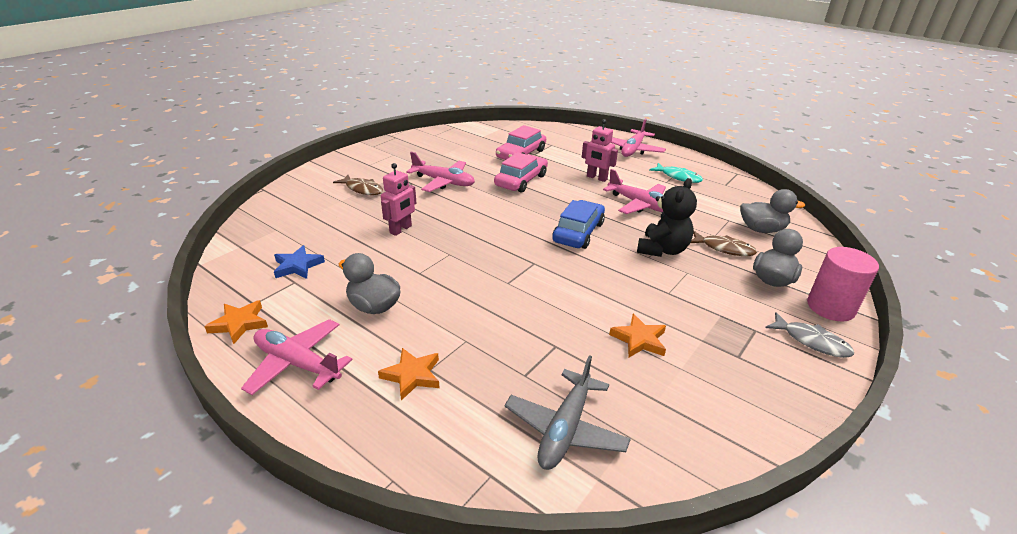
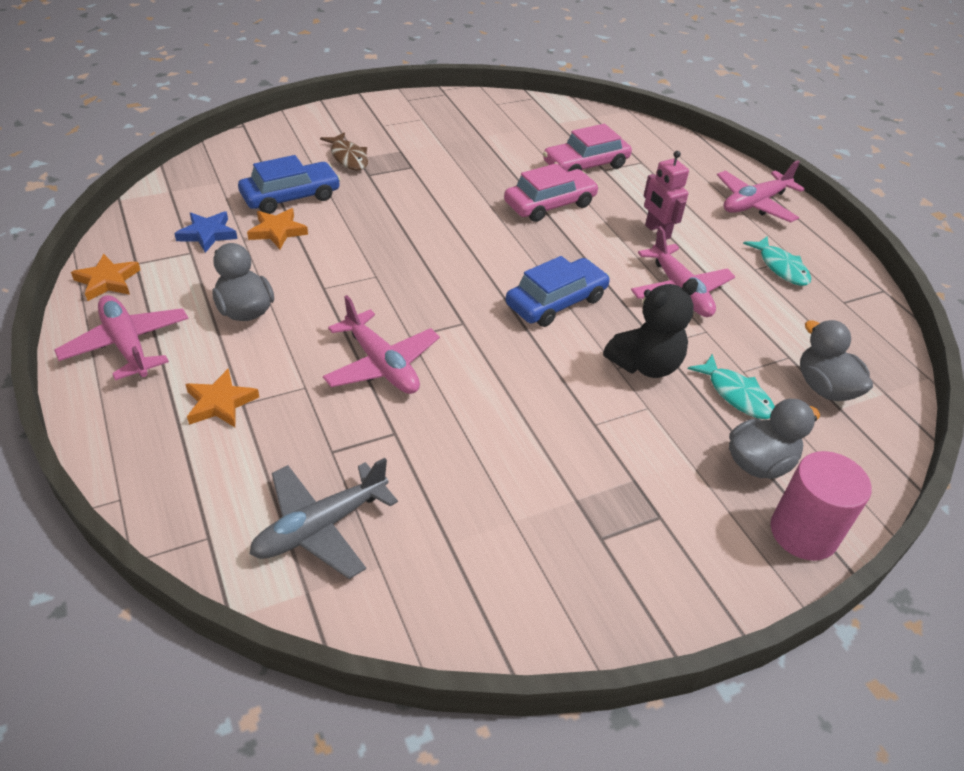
camera: 25 degrees right, 10 degrees up
(342, 224) = (291, 197): none -> blue car
(401, 229) = (348, 226): pink robot -> none
(443, 182) = (450, 176): pink plane -> pink plane (381, 364)
(639, 339) = (498, 466): orange star -> orange star (277, 231)
(724, 248) = (736, 395): brown fish -> turquoise fish
(761, 229) = (824, 388): grey duck -> grey duck turned 150 degrees counterclockwise
(812, 341) = (722, 563): grey fish -> none

